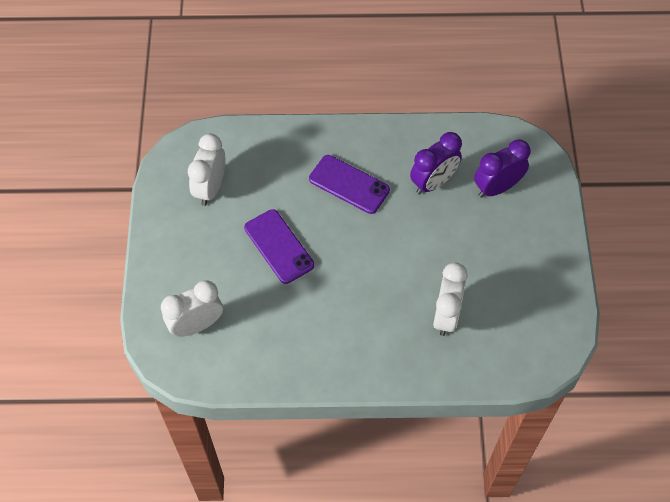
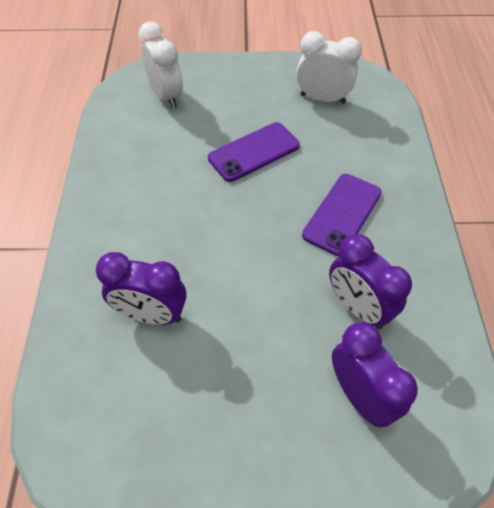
camera: 90 degrees right, 5 degrees down
(446, 315) = (151, 314): white clock -> purple clock

